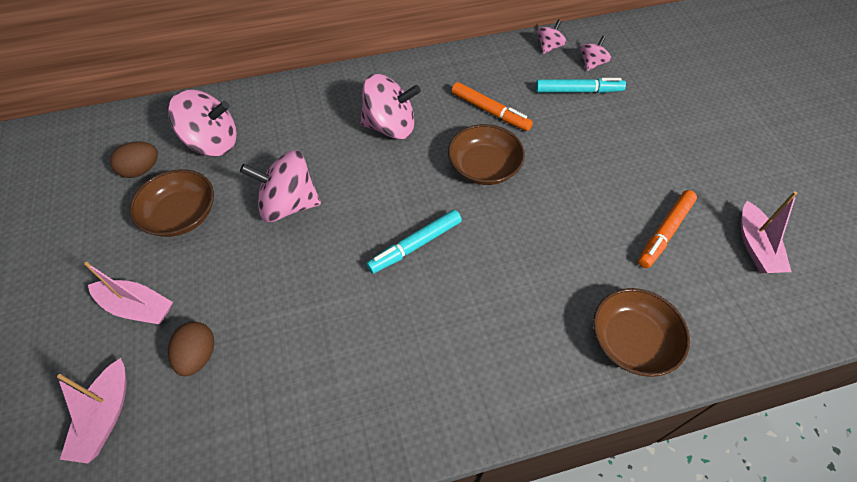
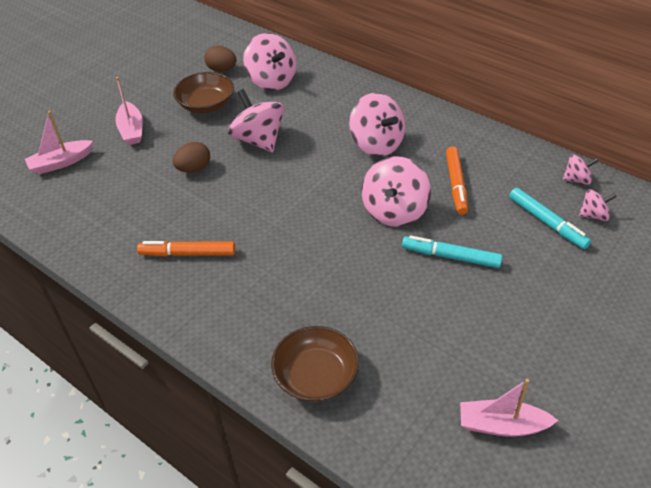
camera: 55 degrees right, 10 degrees down
(198, 355) = (122, 171): brown egg -> brown egg (194, 169)
(415, 245) = (286, 215): turquoise marker -> turquoise marker (451, 257)
(484, 167) = (394, 211): brown bowl -> pink spinning top
(665, 232) = (448, 351): orange marker -> orange marker (188, 254)
(755, 246) = (502, 425): pink boat -> pink boat turned 45 degrees clockwise

